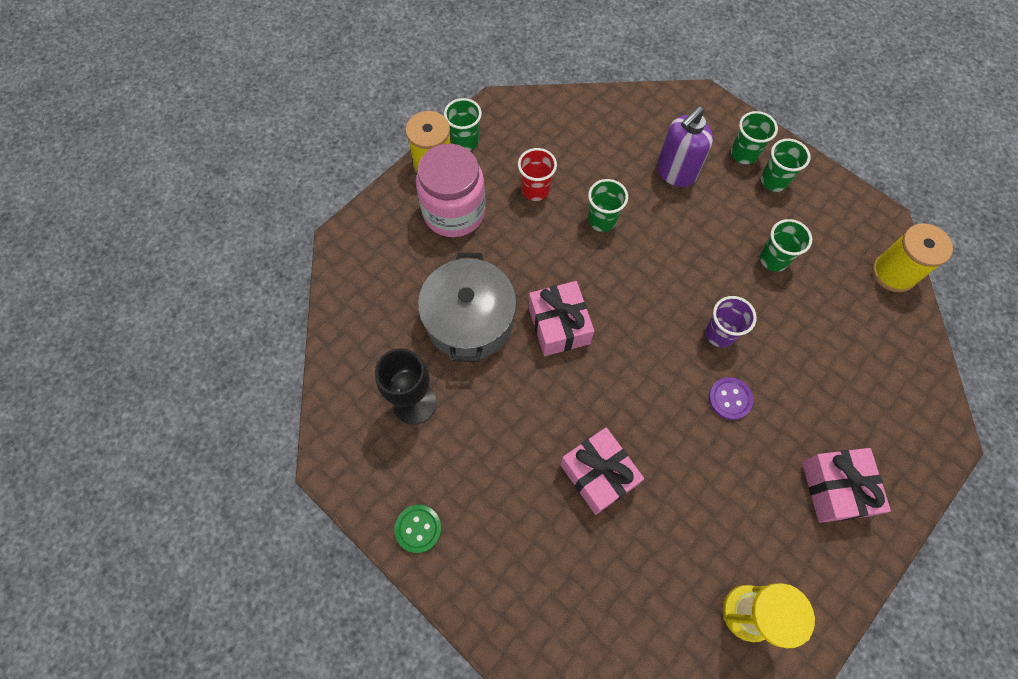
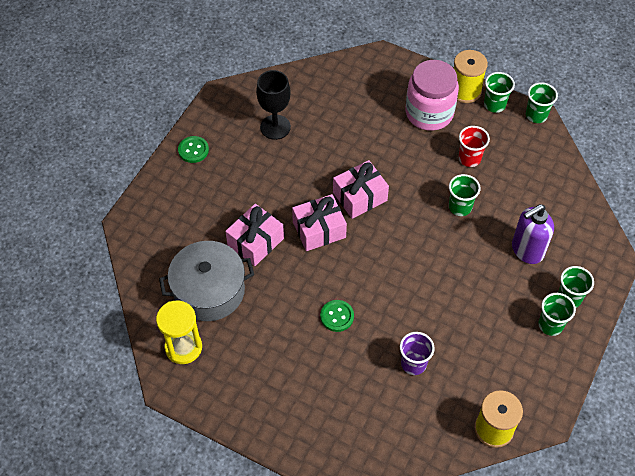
camera: 75 degrees right, 10 degrees down
(469, 320) = (345, 143): grey pot -> grey pot (209, 290)
(675, 172) = (527, 250): purple soap dispenser -> purple soap dispenser turned 60 degrees counterclockwise
(720, 334) = (389, 302): purple cup -> purple cup (413, 364)
(729, 399) = (337, 316): purple button -> green button
(773, 259) = (471, 333): green cup -> green cup (536, 115)
(835, 488) = (287, 396): pink gift -> pink gift (319, 229)

